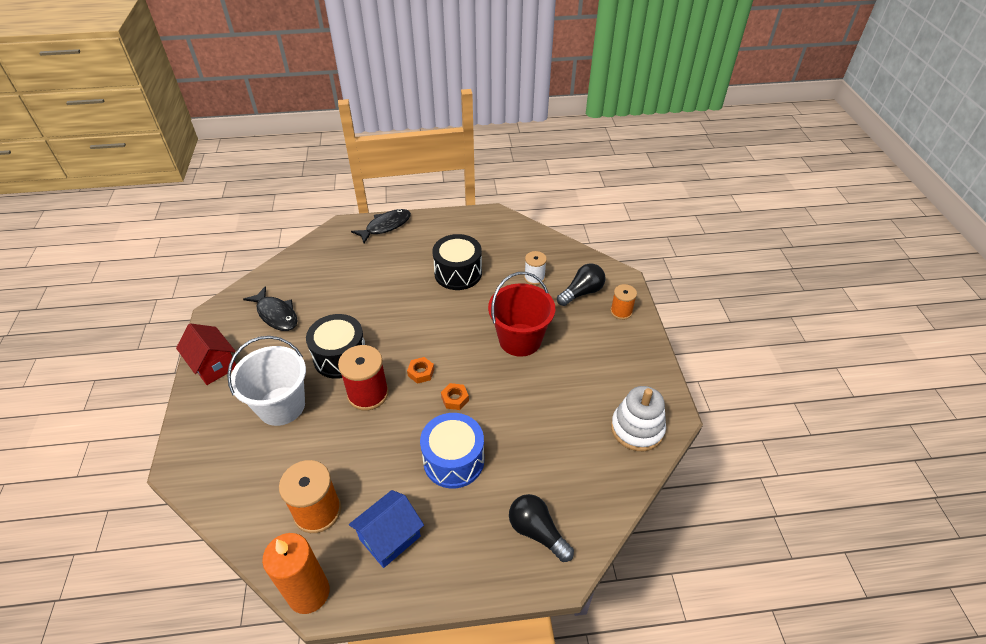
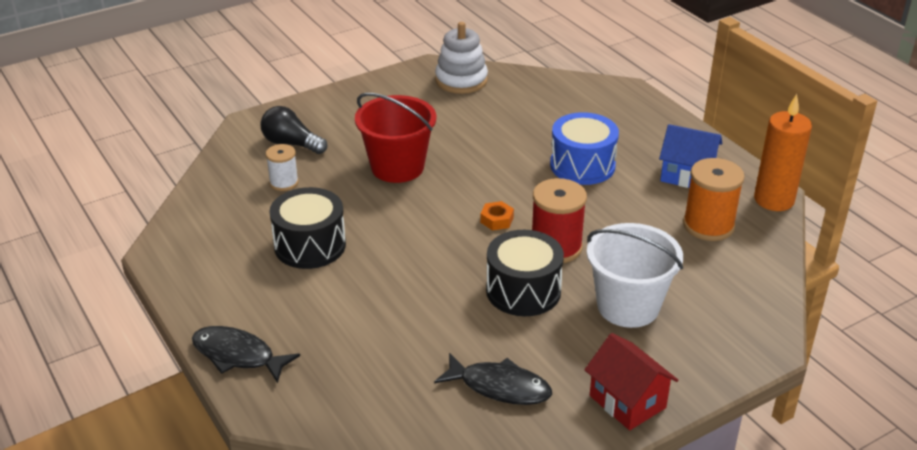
camera: 115 degrees left, 10 degrees down
(214, 365) = (627, 402): red house -> red house turned 60 degrees counterclockwise
(276, 314) = (499, 387): black fish -> black fish turned 90 degrees clockwise
(455, 399) = (512, 186): orange nut -> none
(537, 532) = (607, 106): black light bulb -> none
(621, 311) = (308, 113): orange spool -> none

